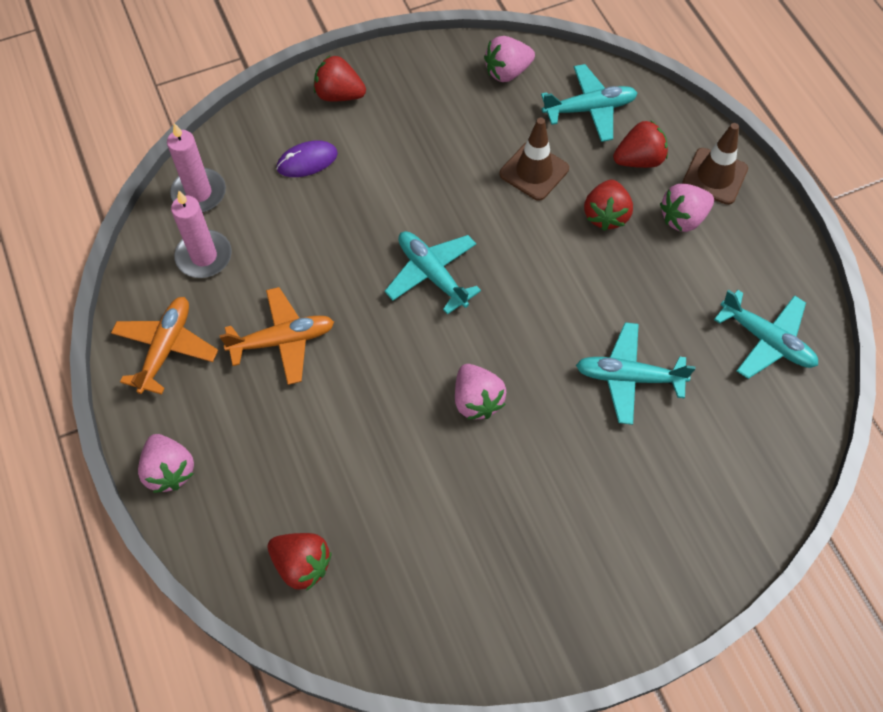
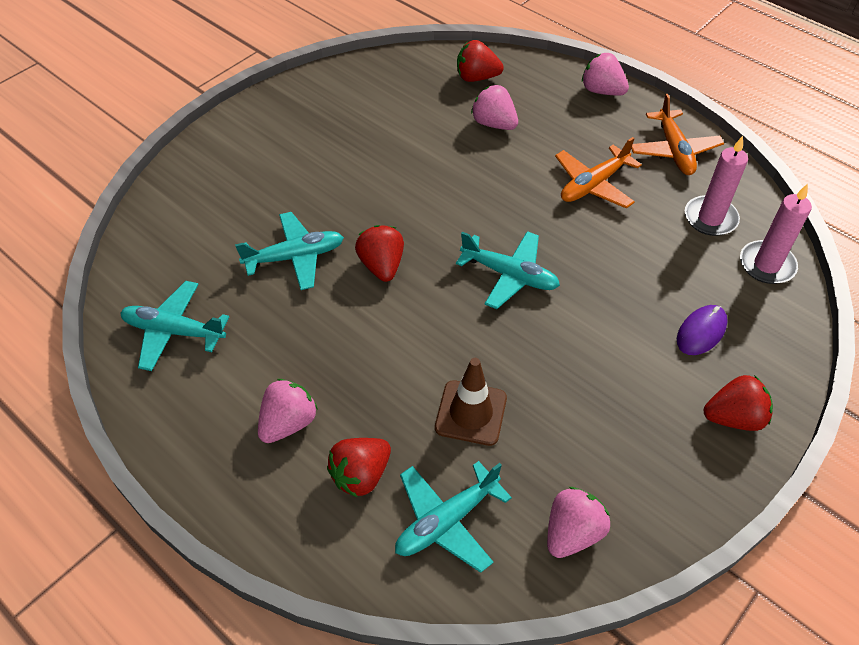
camera: 155 degrees right, 10 degrees down
(477, 400) = (414, 199): pink strawberry -> pink strawberry (494, 124)
(606, 215) = (372, 394): red strawberry -> red strawberry (382, 266)
(714, 176) = (265, 489): brown traffic cone -> none

